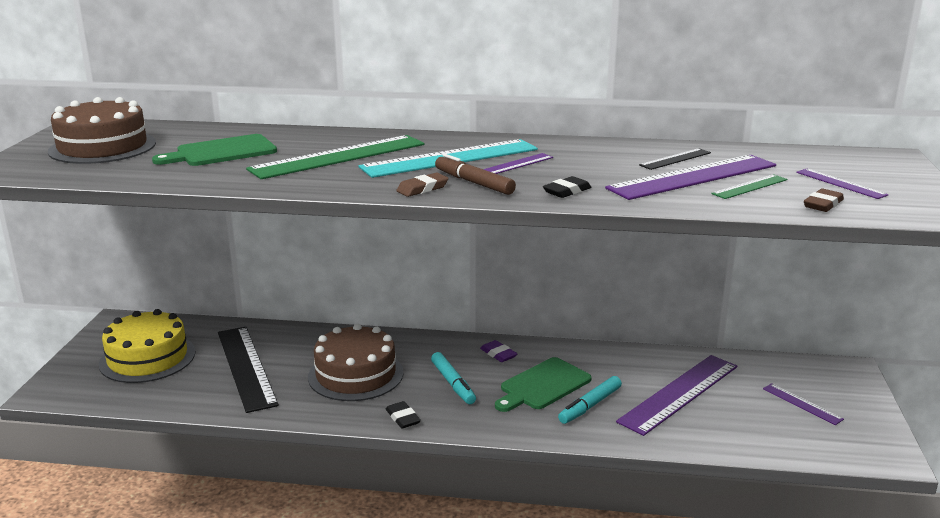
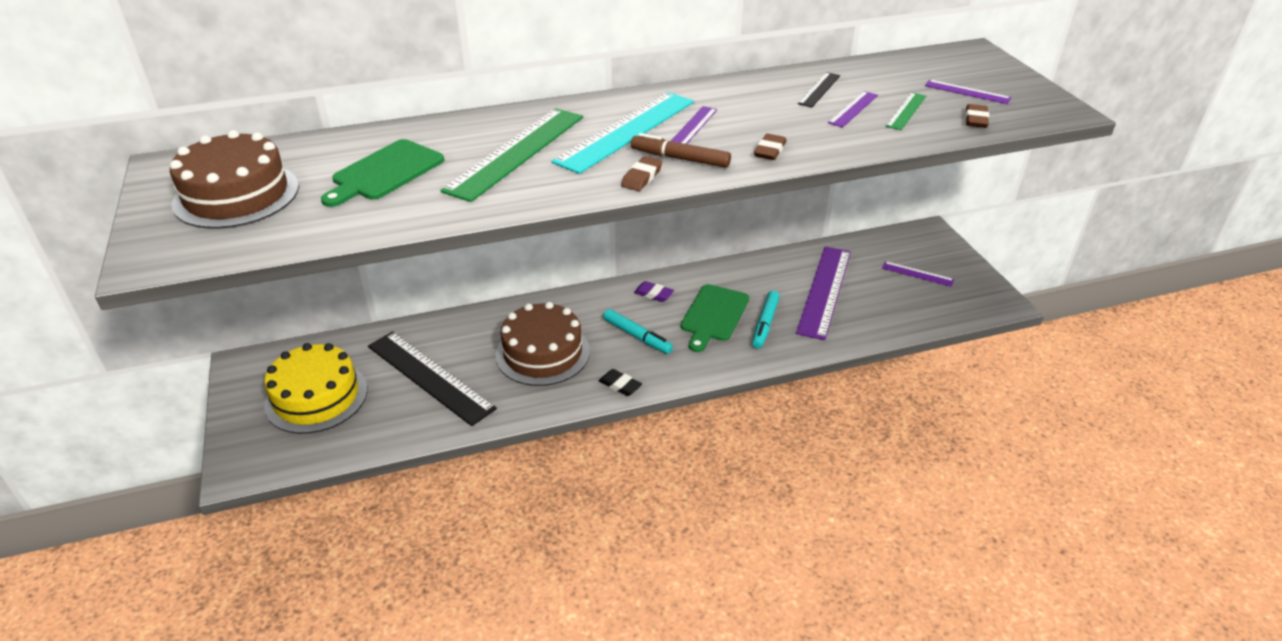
camera: 25 degrees left, 15 degrees up
(567, 191) = (770, 150): black eraser -> brown eraser
(693, 177) = (853, 109): purple ruler -> purple ruler, size x0.47

